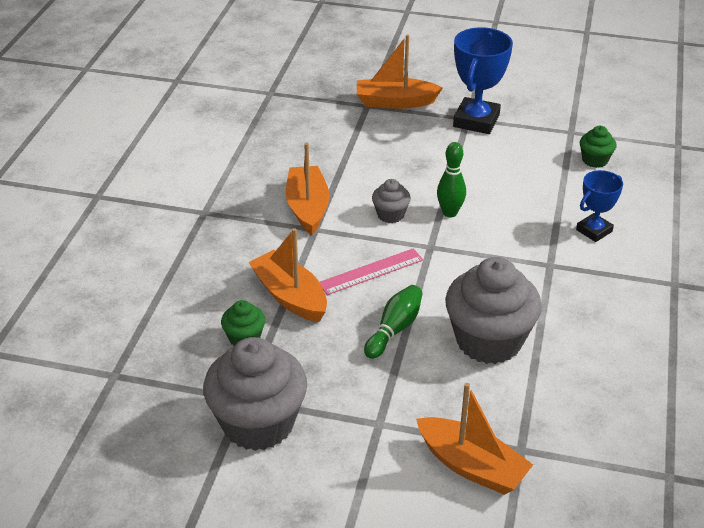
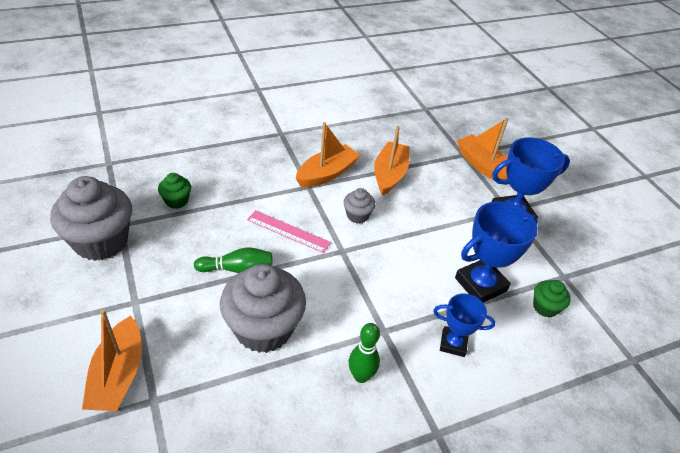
camera: 50 degrees right, 5 degrees up
(290, 296) = (232, 204): orange boat -> orange boat (389, 174)
(450, 213) = (389, 245): green bowling pin -> green bowling pin (361, 376)
(542, 182) = (480, 284): none -> blue trophy

